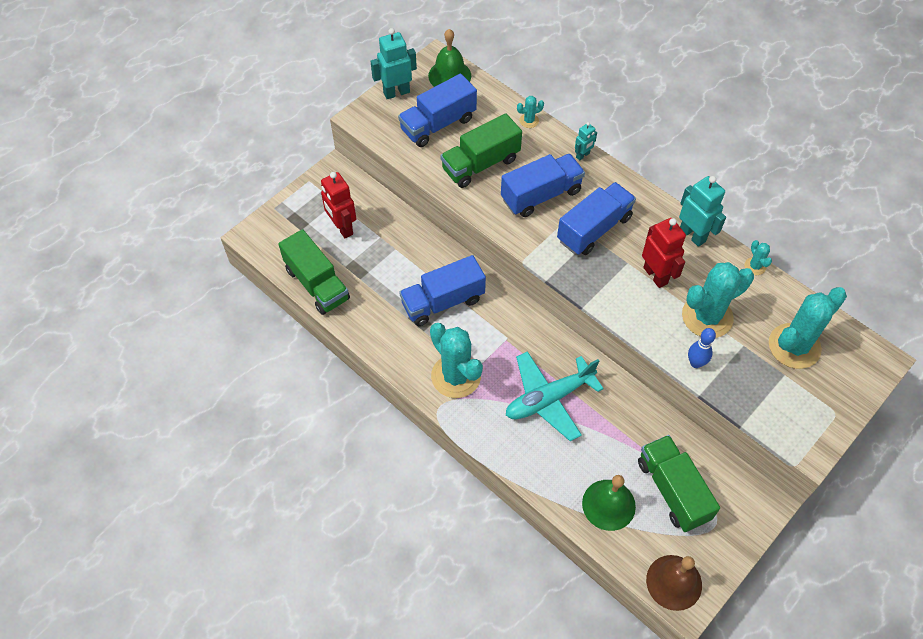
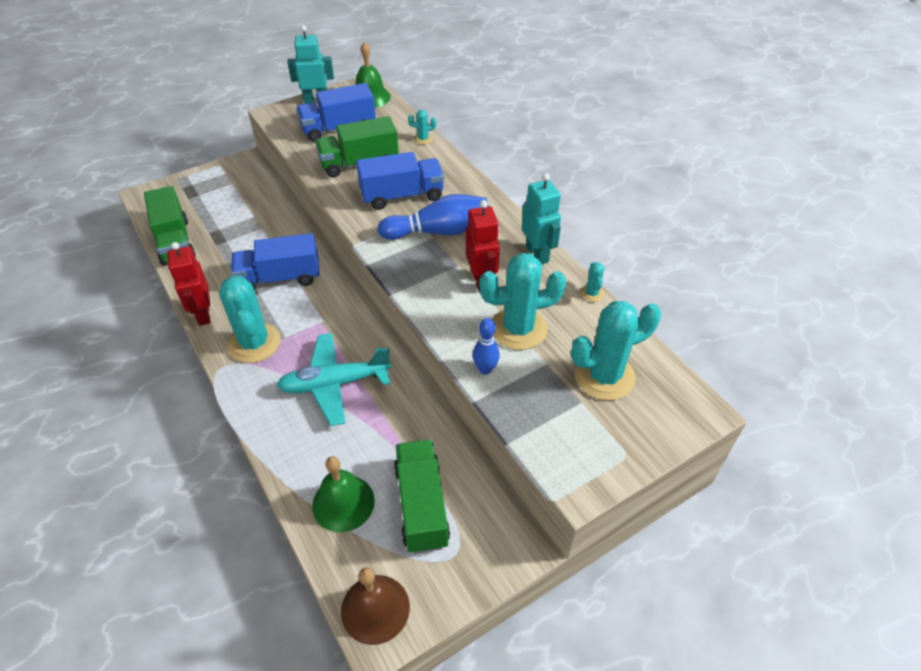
camera: 15 degrees right, 10 degrees down
(342, 228) = (225, 203): red robot -> red robot (203, 314)
(583, 155) = (459, 172): turquoise robot -> none
(594, 229) = (439, 231): blue truck -> blue bowling pin

